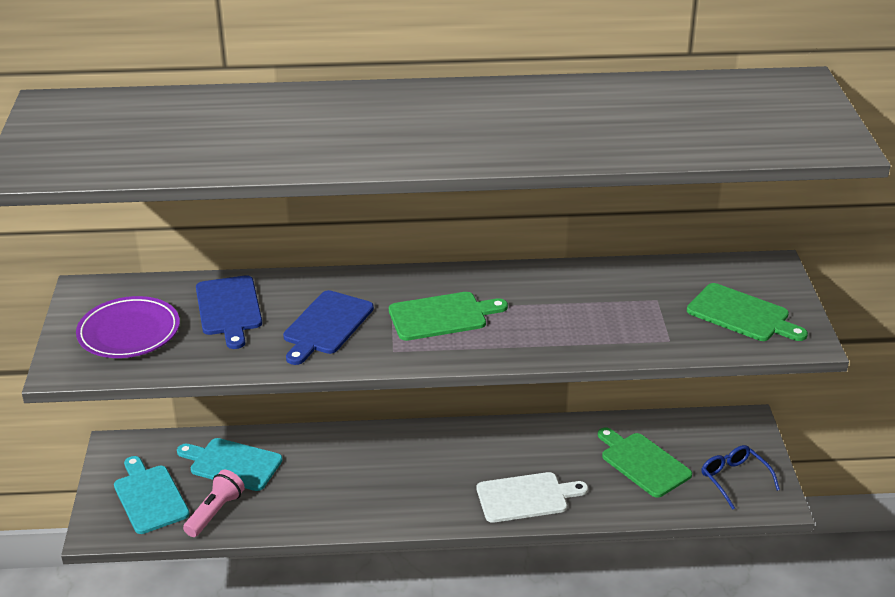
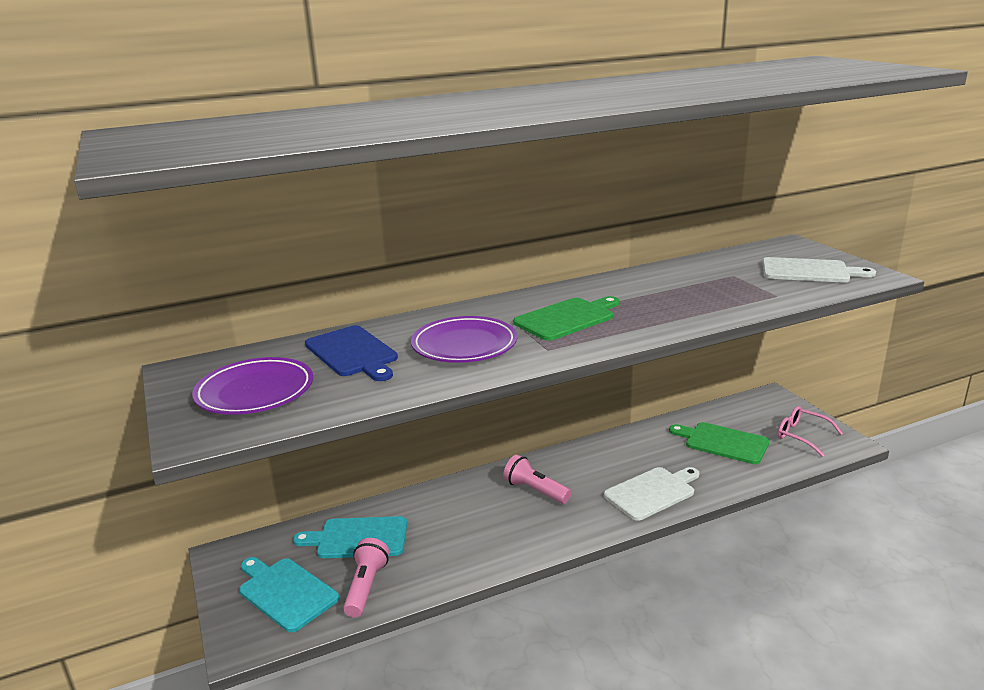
camera: 20 degrees left, 10 degrees down
(326, 325) = (464, 345): blue cutting board -> purple plate
(417, 462) = (535, 491): none -> pink flashlight
(734, 479) = (802, 436): blue glasses -> pink glasses
(742, 314) = (809, 271): green cutting board -> white cutting board

